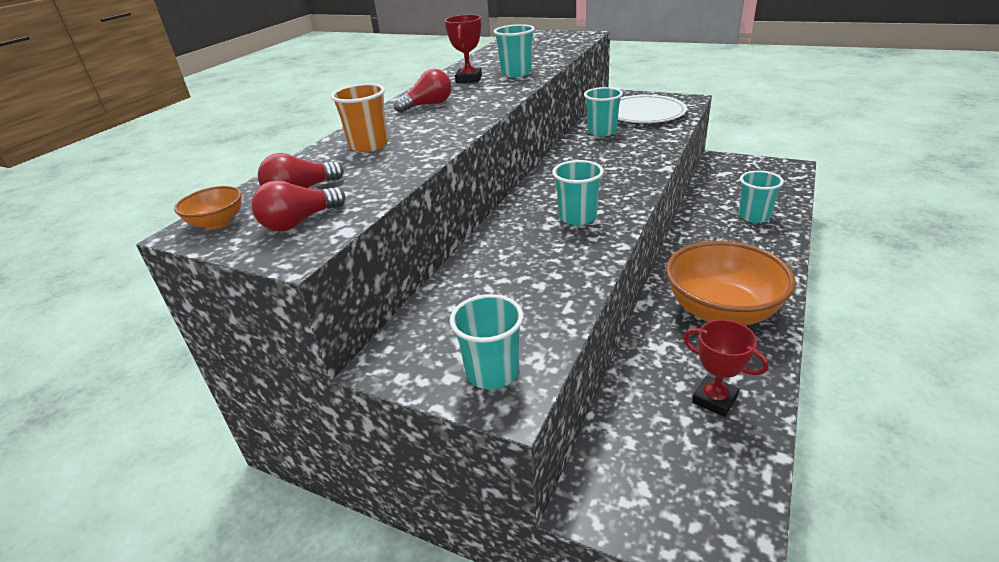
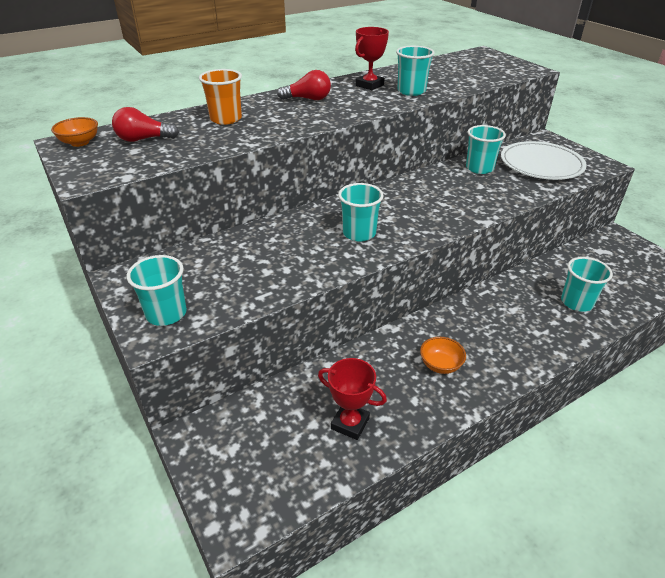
camera: 30 degrees right, 5 degrees up
(300, 222) = (114, 160): red light bulb -> none
(714, 399) = (350, 423): red trophy -> red trophy turned 45 degrees counterclockwise
(721, 311) = (440, 365): orange bowl -> orange bowl, size x0.41

